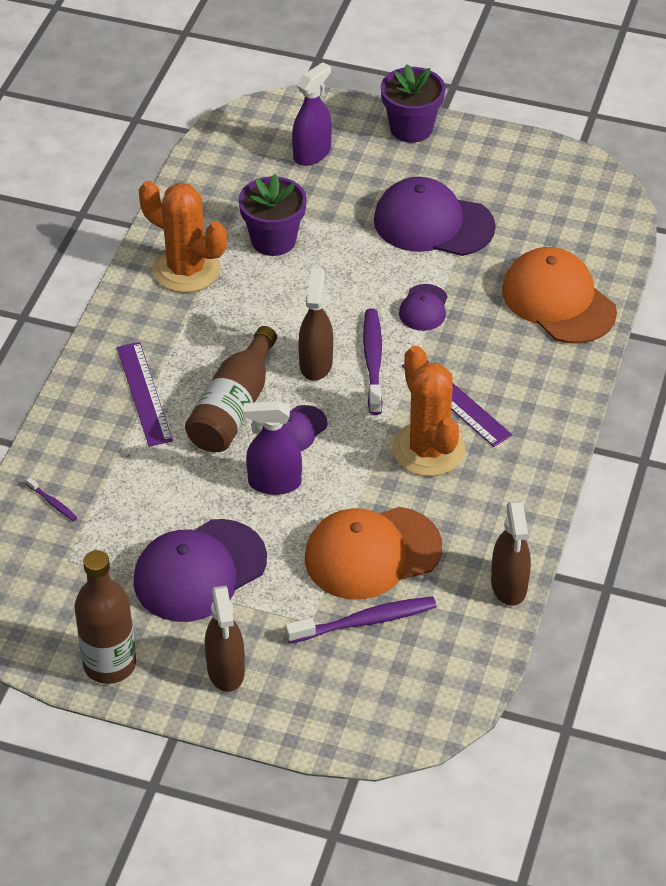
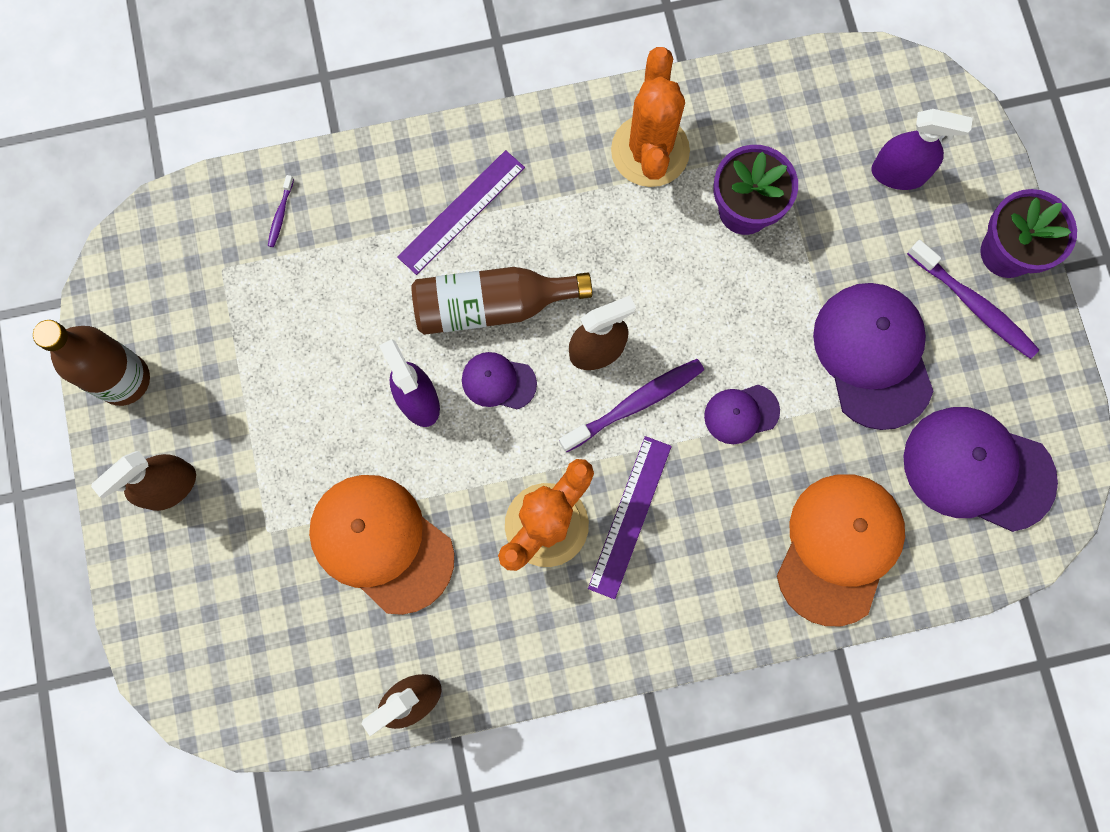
camera: 60 degrees right, 30 degrees up
(199, 571) = (272, 394): purple cap -> purple cap (977, 469)
(365, 621) = (294, 582): purple toothbrush -> purple toothbrush (973, 305)

